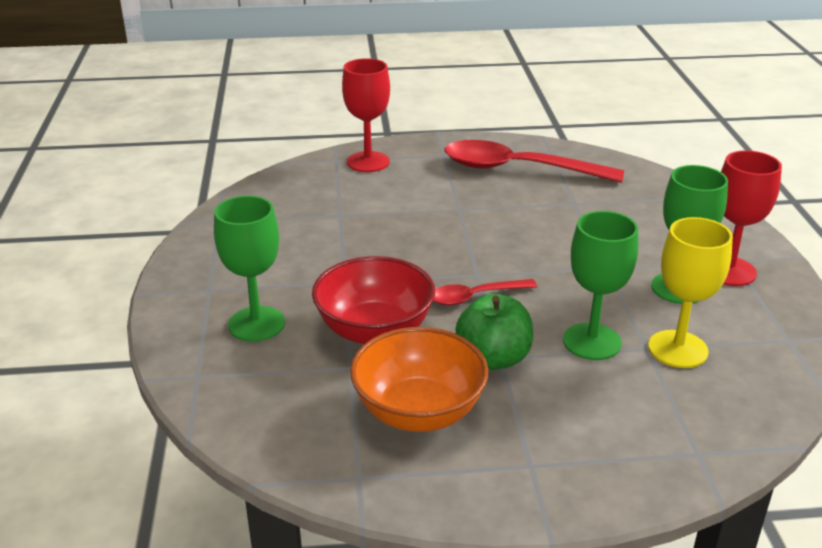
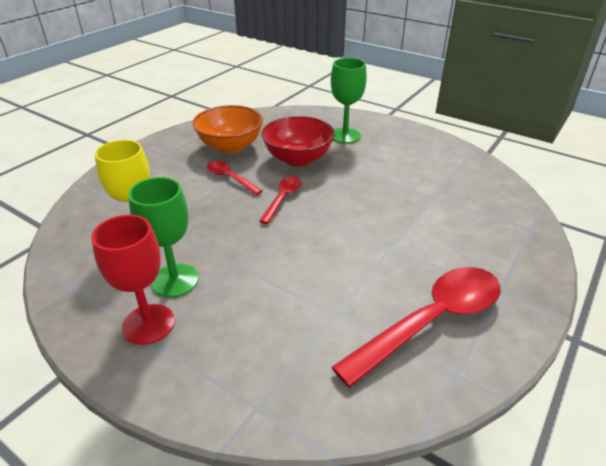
camera: 130 degrees right, 5 degrees up
(368, 162) = (516, 243): red goblet -> none
(493, 358) = (230, 178): green apple -> red spoon
(592, 342) = (193, 212): green goblet -> none

